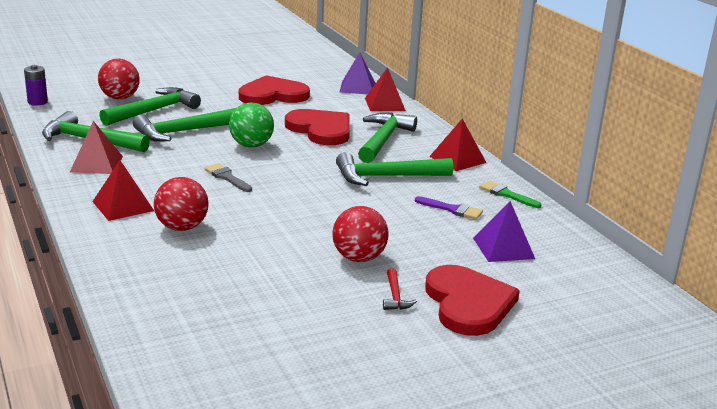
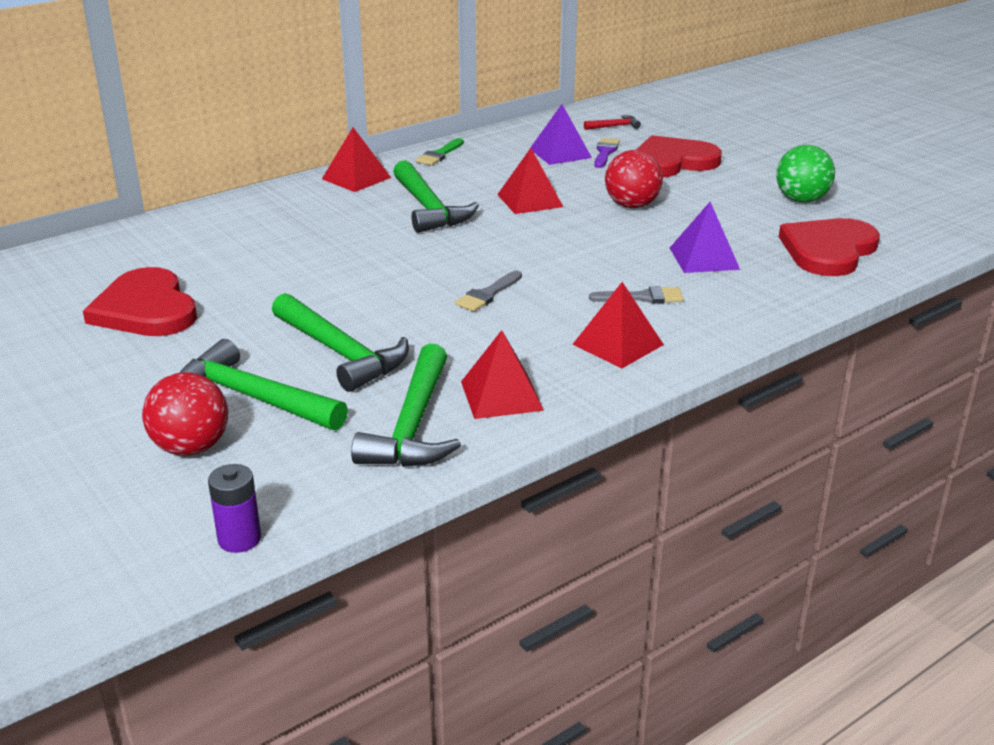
camera: 100 degrees left, 5 degrees up
(182, 227) = (642, 297): red ball -> grey brush
(251, 145) = (371, 295): green ball -> green ball (801, 200)
(321, 130) = (290, 258): red heart -> red heart (828, 250)
(357, 87) = (97, 251): purple pyramid -> purple pyramid (704, 258)
(383, 140) = (312, 218): green hammer -> none
(384, 104) = (171, 227): red pyramid -> red pyramid (530, 200)
(395, 296) = (687, 187): red hammer -> red hammer (614, 126)
(452, 209) = (493, 175): purple brush -> purple brush (605, 152)

